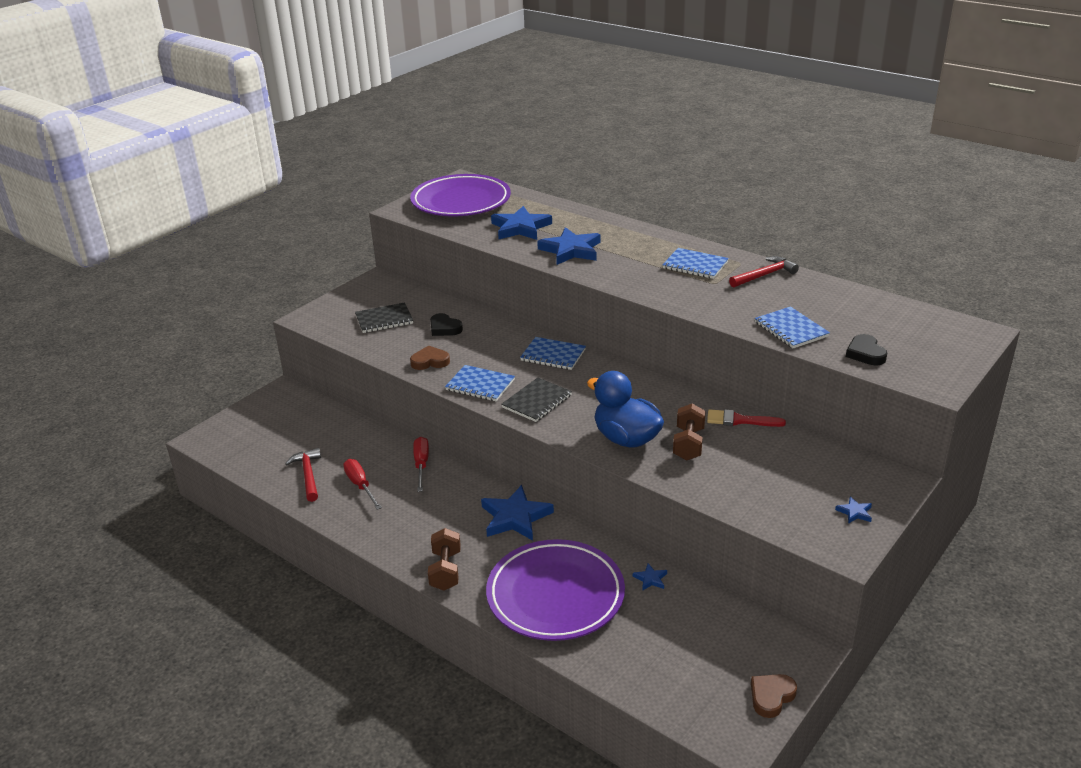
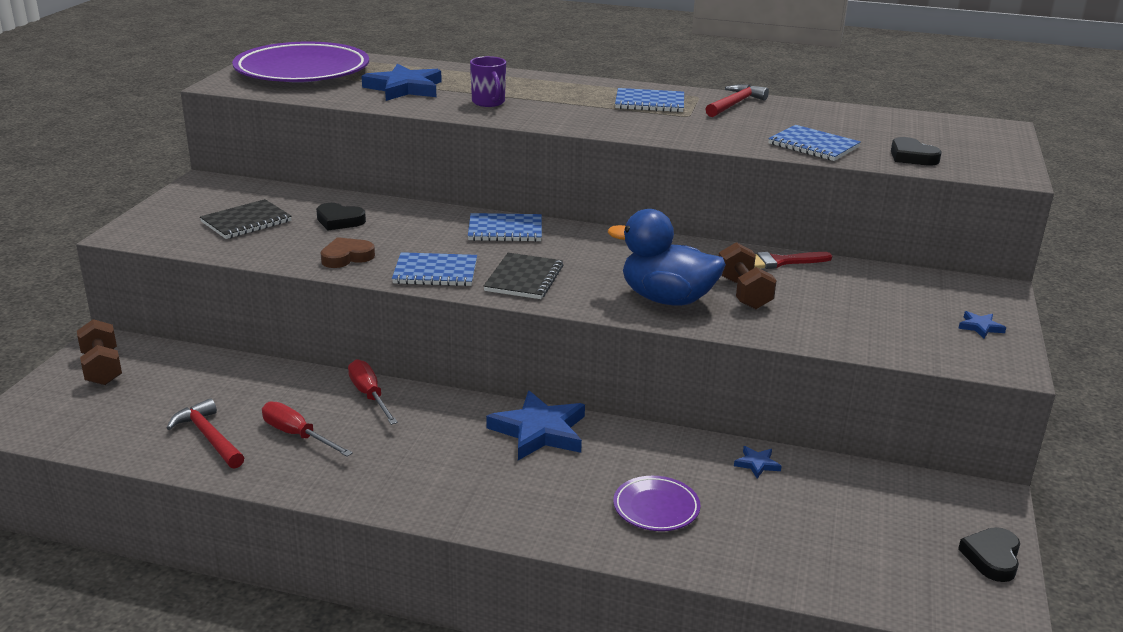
camera: 25 degrees left, 5 degrees down
(446, 570) = (490, 511): brown dumbbell -> brown dumbbell (102, 368)
(555, 595) = (656, 508): purple plate -> purple plate, size x0.45
(571, 250) = (489, 103): blue star -> purple mug
(771, 697) = (992, 557): brown heart -> black heart

